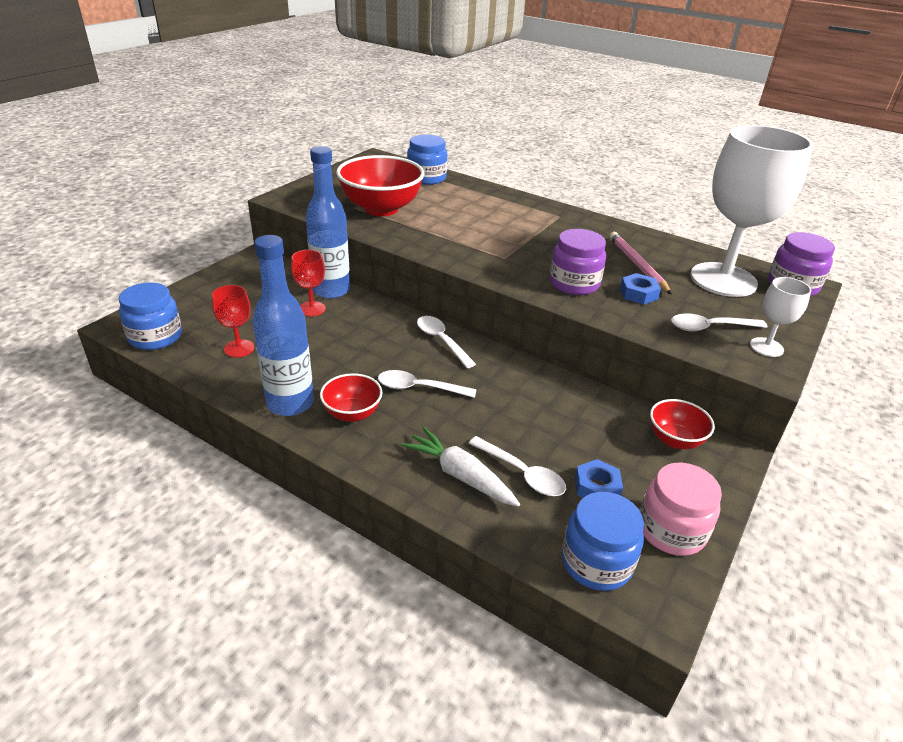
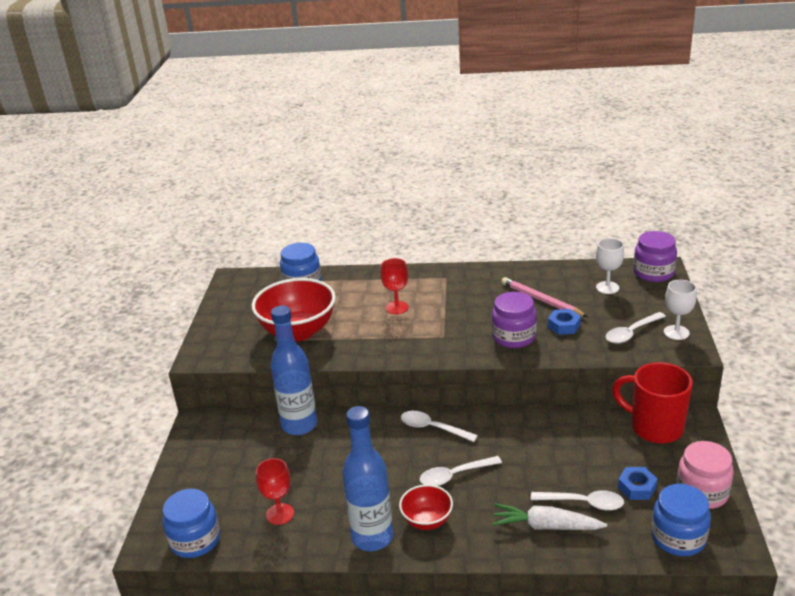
camera: 25 degrees left, 5 degrees down
(312, 309) = (301, 450): red goblet -> red goblet (397, 308)
(675, 440) = (654, 427): red bowl -> red mug
(723, 280) = (607, 287): white goblet -> white goblet, size x0.43

